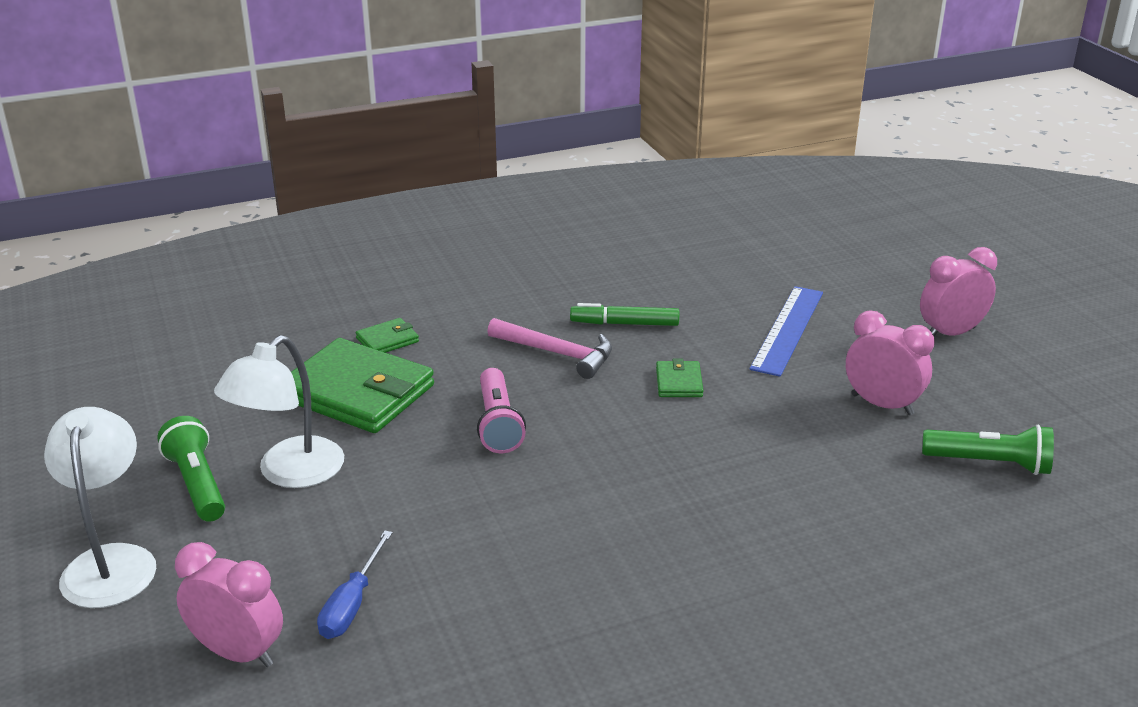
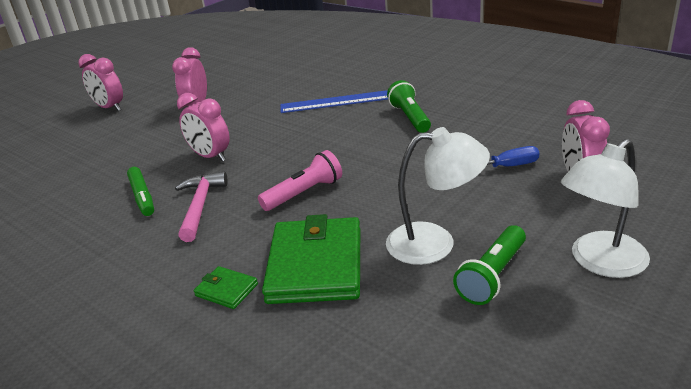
camera: 115 degrees left, 0 degrees up
(679, 382) = (210, 156): green wallet -> pink clock
(787, 330) = (125, 145): blue ruler -> blue ruler (334, 102)
(989, 463) = (232, 78): green flashlight -> green flashlight (410, 117)

